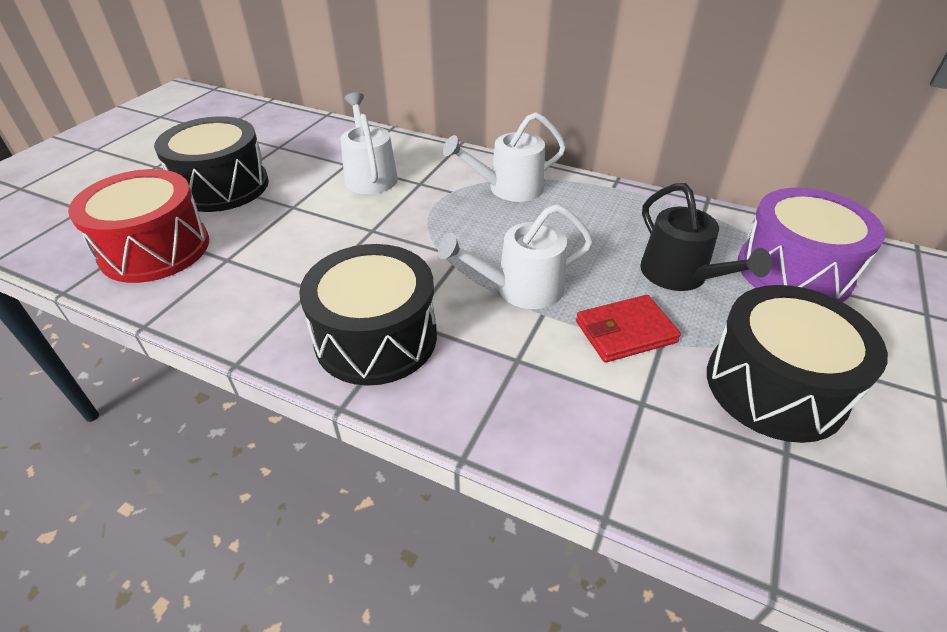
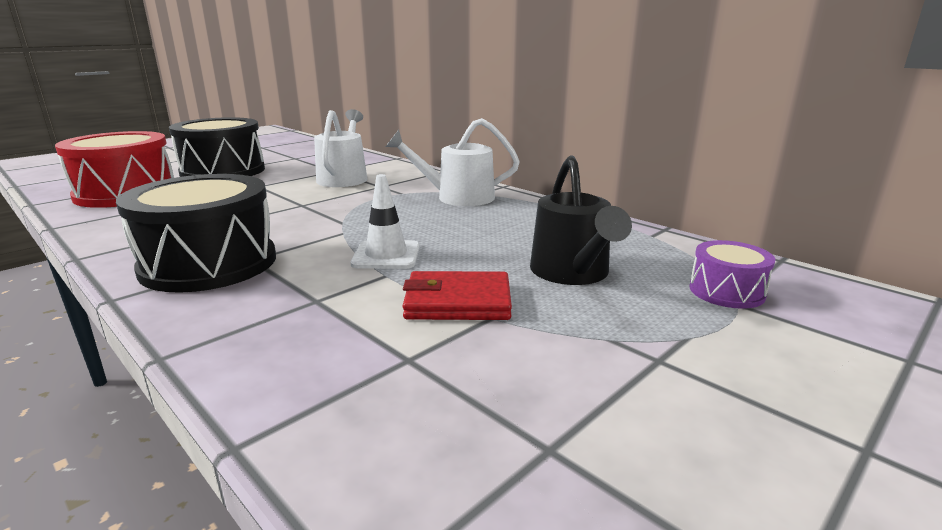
camera: 20 degrees right, 20 degrees down
(521, 288) = (386, 255): white watering can -> white traffic cone
(774, 386) = (599, 381): black drum -> none
(793, 271) = (726, 291): purple drum -> purple drum, size x0.49

